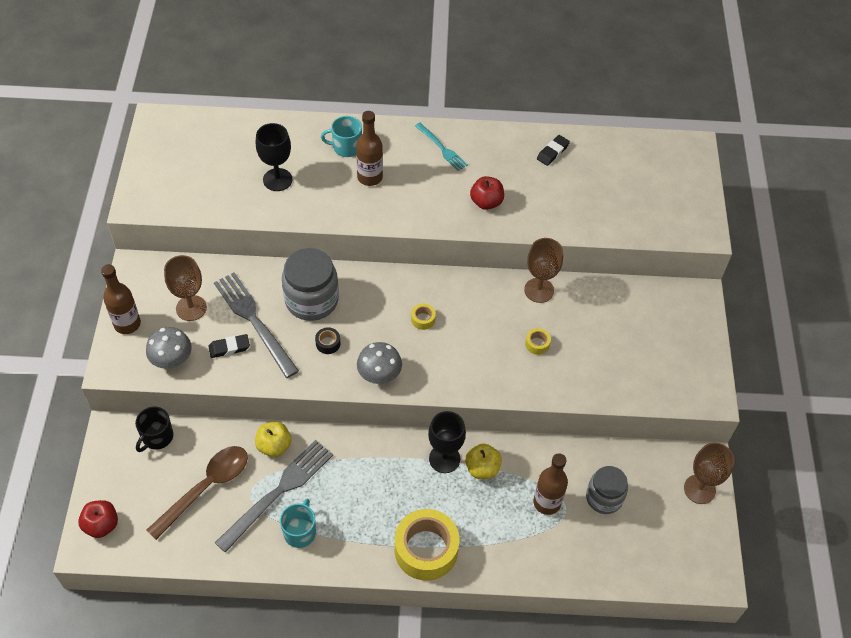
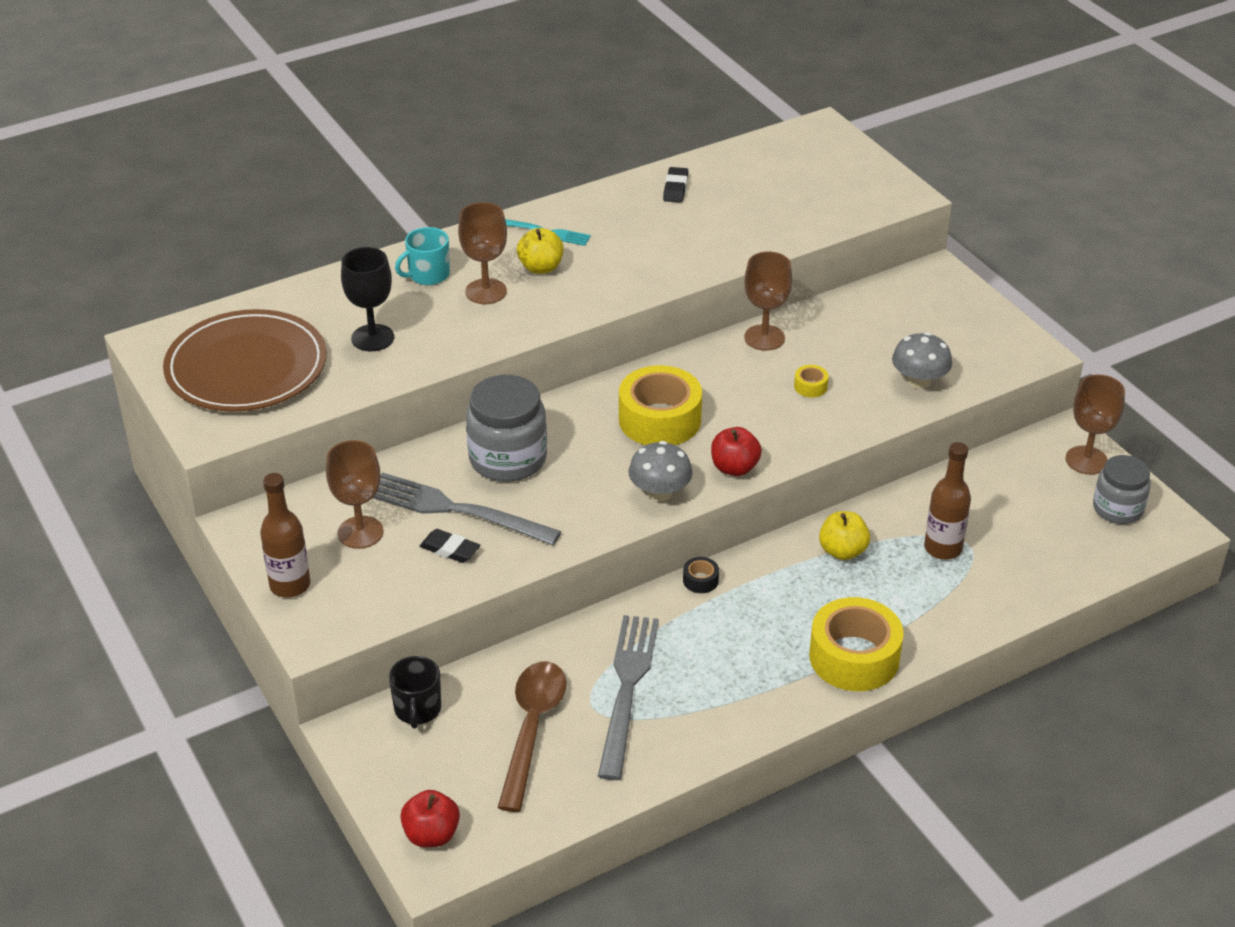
camera: 30 degrees left, 15 degrees down
(172, 359) = (386, 594): grey mushroom -> grey mushroom (919, 381)
(193, 165) = (246, 367): none -> brown plate
(229, 348) = (450, 549): black eraser -> black eraser turned 75 degrees clockwise
(274, 446) = (577, 646): yellow apple -> yellow apple (541, 267)
(300, 532) = (691, 714): turquoise mug -> none
(328, 343) = (569, 491): black tape -> black tape (700, 580)
(370, 177) = (486, 291): brown bottle -> brown goblet
(423, 319) = (660, 420): yellow tape -> yellow tape, size x2.42
(444, 459) = (791, 562): black goblet -> none
(486, 202) = (646, 261): red apple -> red apple (734, 468)
(604, 497) = (998, 514): grey jar -> grey jar (1117, 509)

